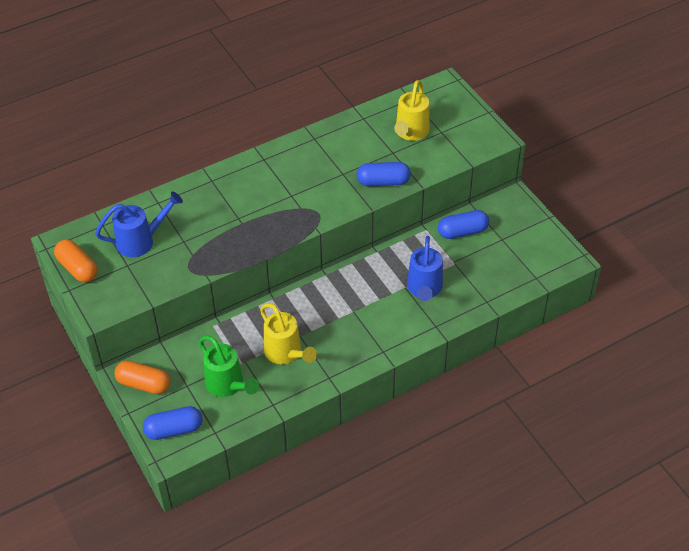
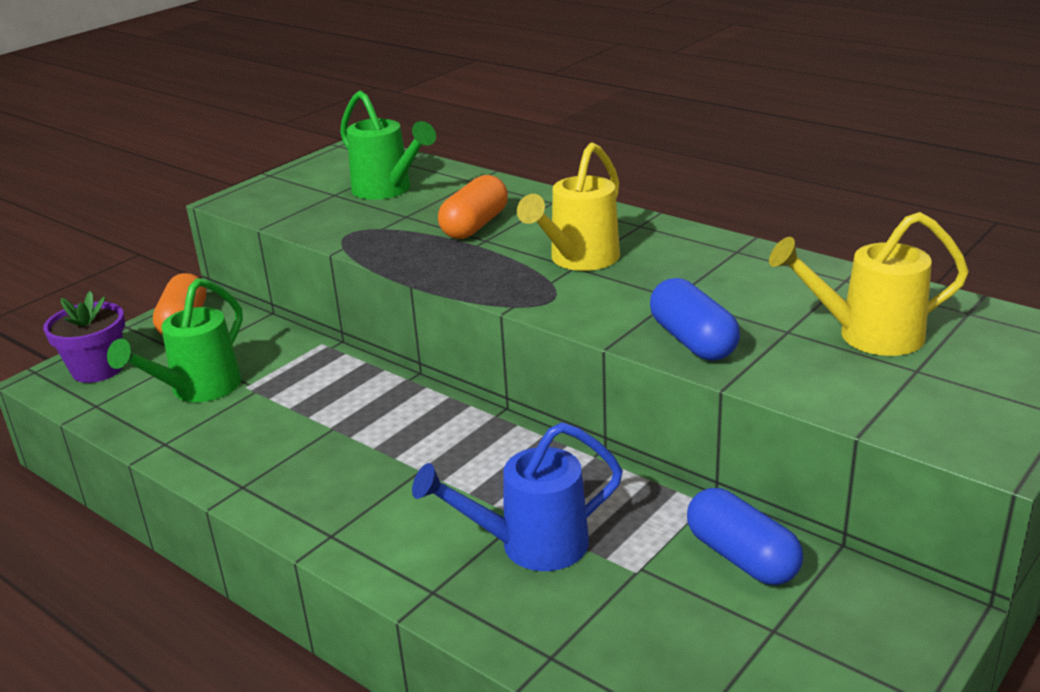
camera: 70 degrees right, 20 degrees down
(77, 268) = (311, 169): orange capsule -> orange capsule (475, 225)
(141, 241) = (387, 190): blue watering can -> green watering can
(174, 430) = (97, 369): blue capsule -> purple flower pot
(286, 353) = (285, 425): yellow watering can -> yellow watering can (579, 260)

